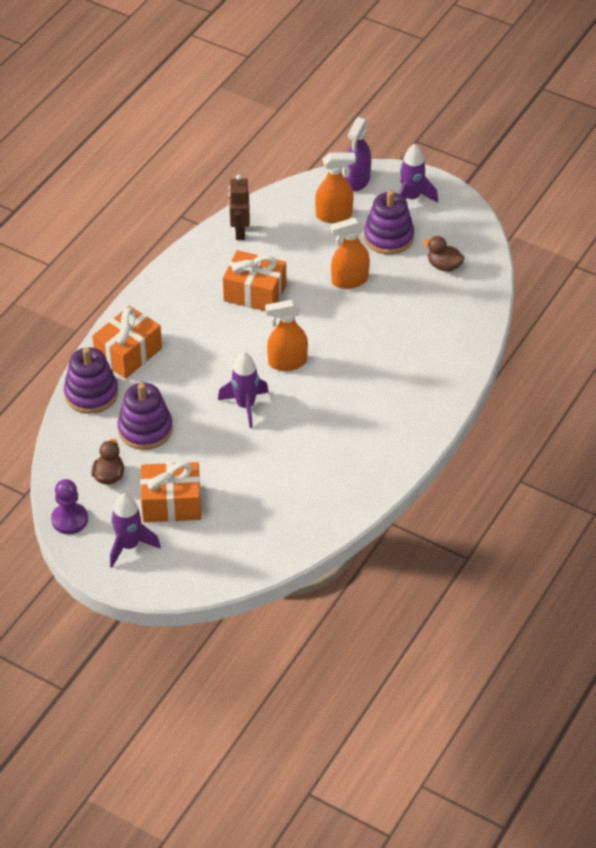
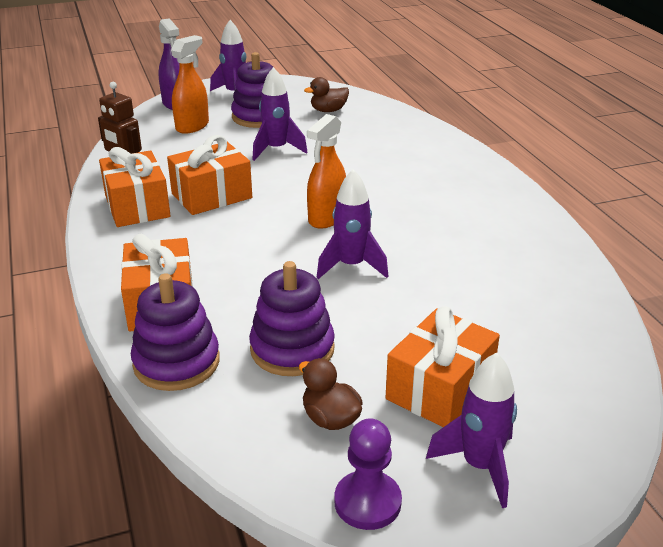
camera: 50 degrees left, 15 degrees down
(206, 270) = (137, 206): none -> orange gift
(349, 280) = (276, 150): orange spray bottle -> purple rocket

